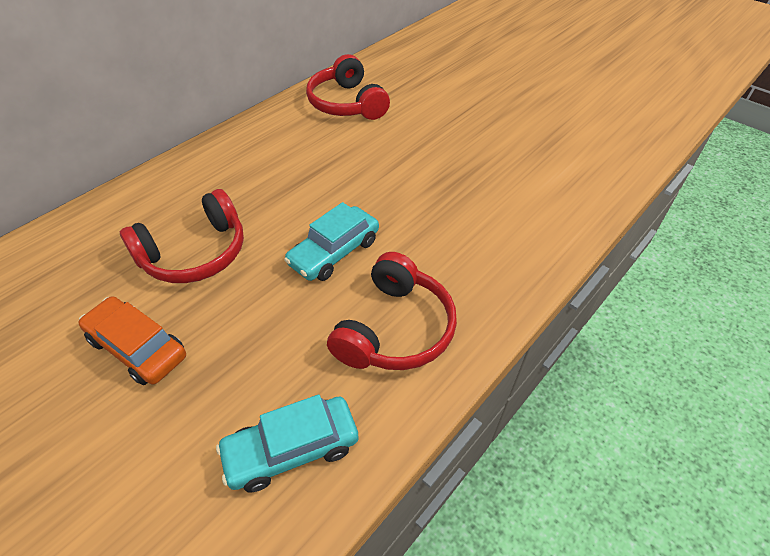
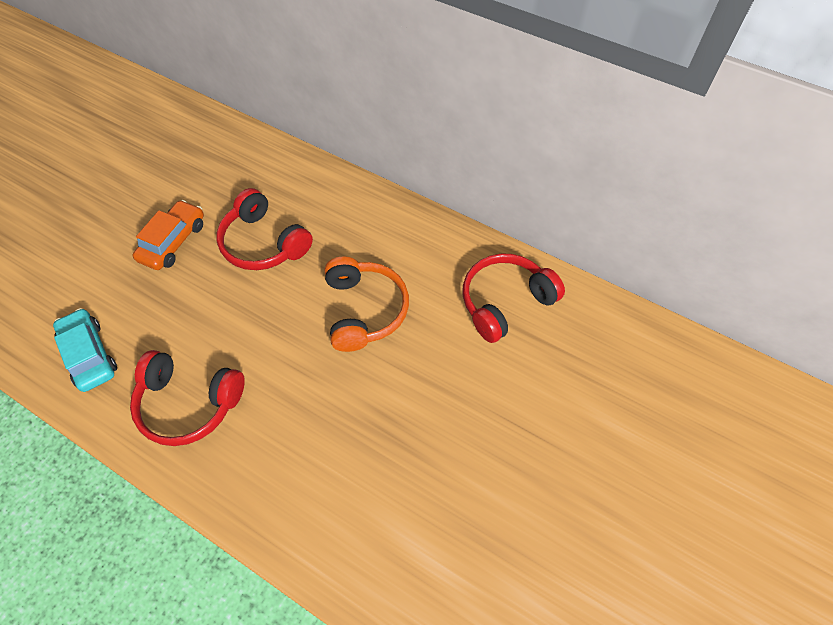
camera: 80 degrees right, 10 degrees up
(323, 182) = (364, 310): none -> orange headphones
(334, 252) = (272, 340): turquoise car -> none

